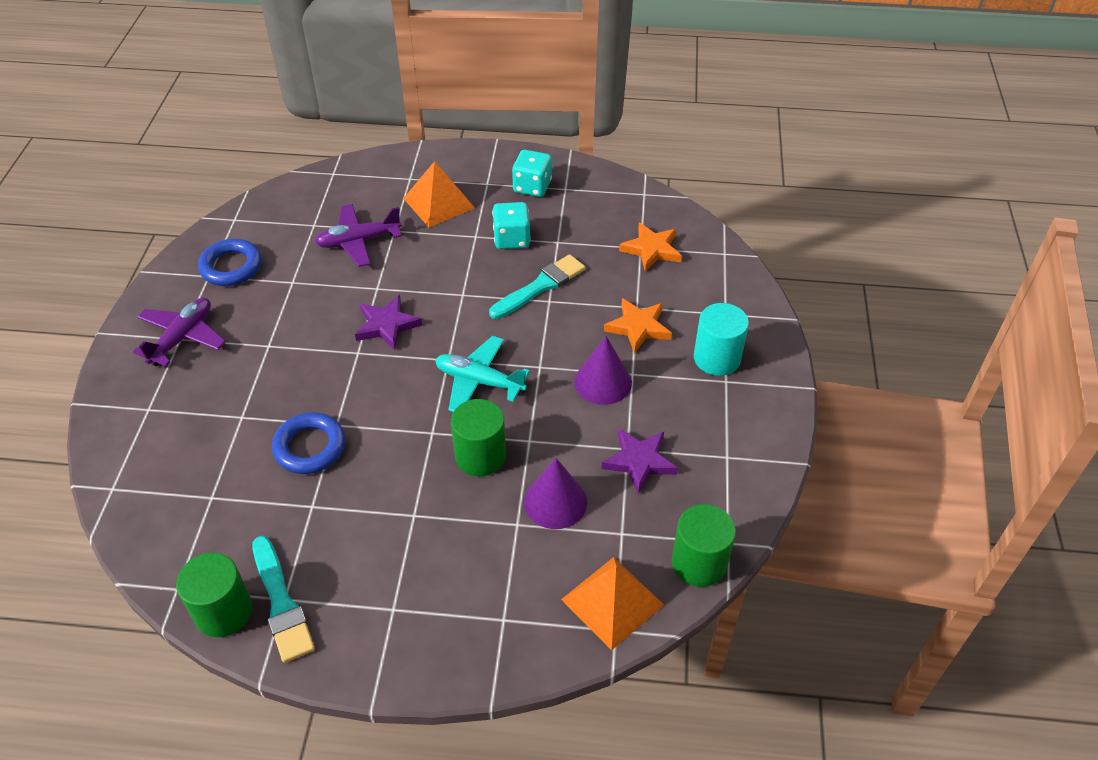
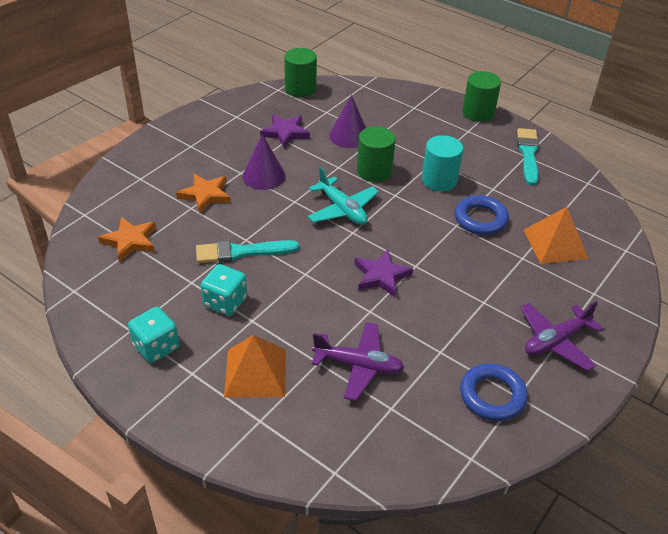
camera: 150 degrees left, 5 degrees down
(223, 611) = (562, 163): green cylinder -> green cylinder (478, 113)
(612, 602) = (356, 93): orange pyramid -> orange pyramid (555, 244)
(717, 358) = (180, 158): turquoise cylinder -> turquoise cylinder (439, 180)

